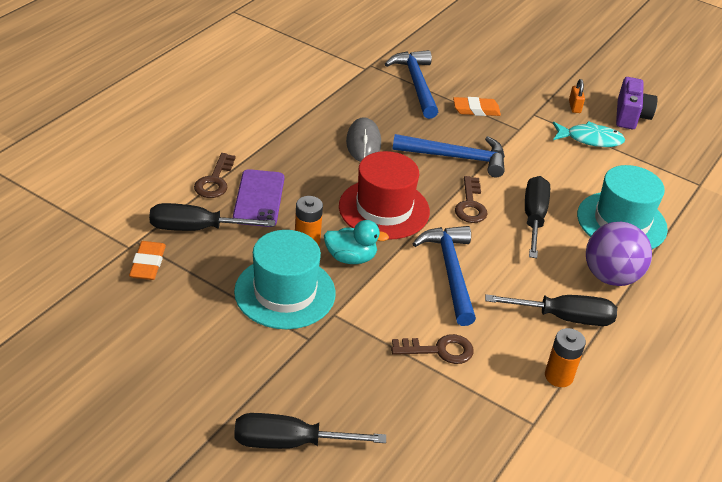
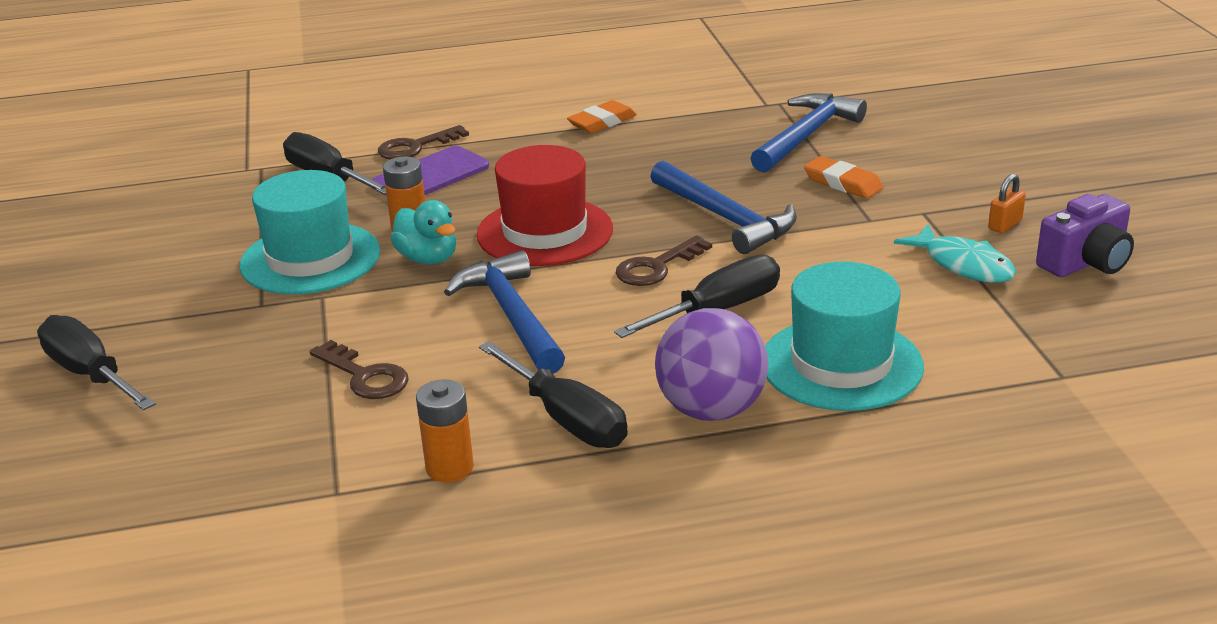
camera: 50 degrees right, 10 degrees down
(148, 264) = (238, 187): orange eraser -> orange eraser (602, 122)
(363, 143) = (634, 168): grey mouse -> none
(450, 272) = (511, 316): blue hammer -> blue hammer turned 60 degrees counterclockwise

